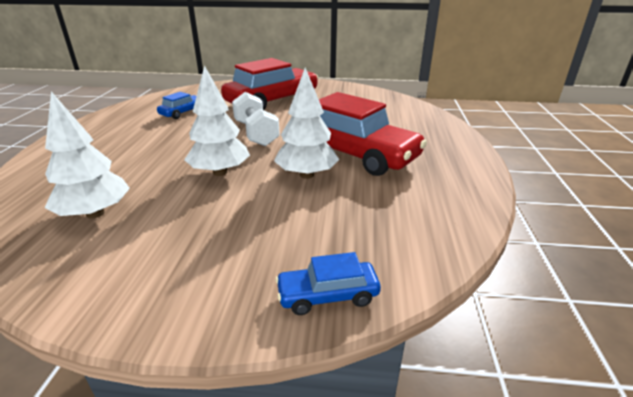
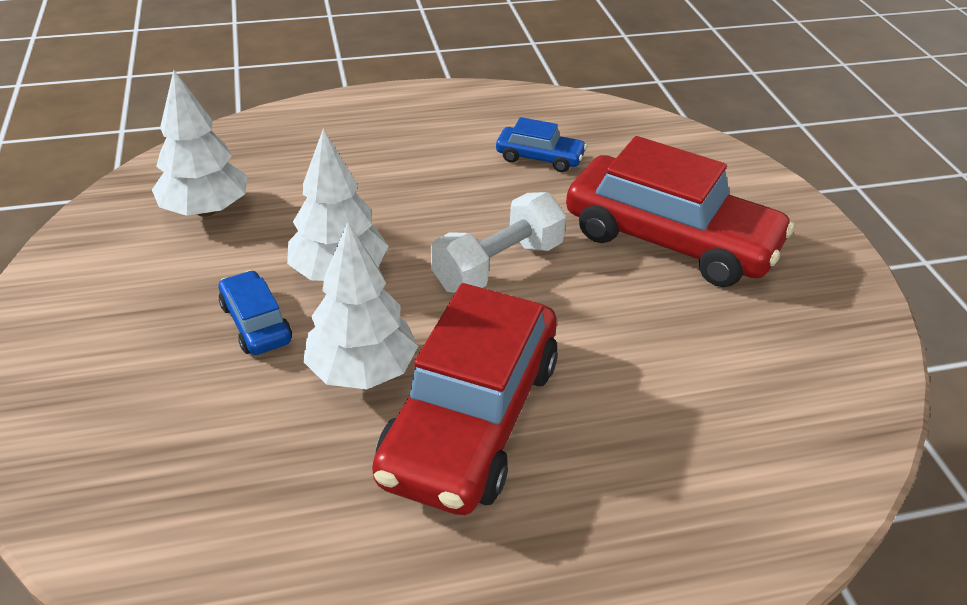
camera: 70 degrees right, 10 degrees up
(327, 295) = (56, 465): blue car -> blue car (256, 323)

